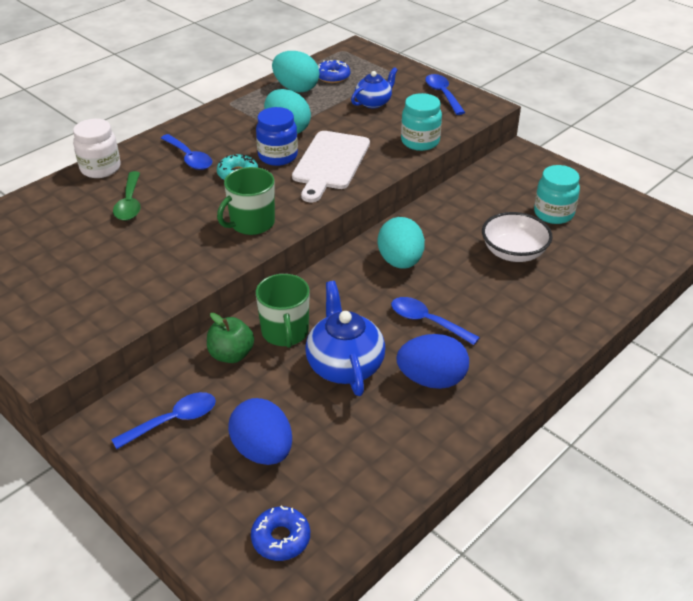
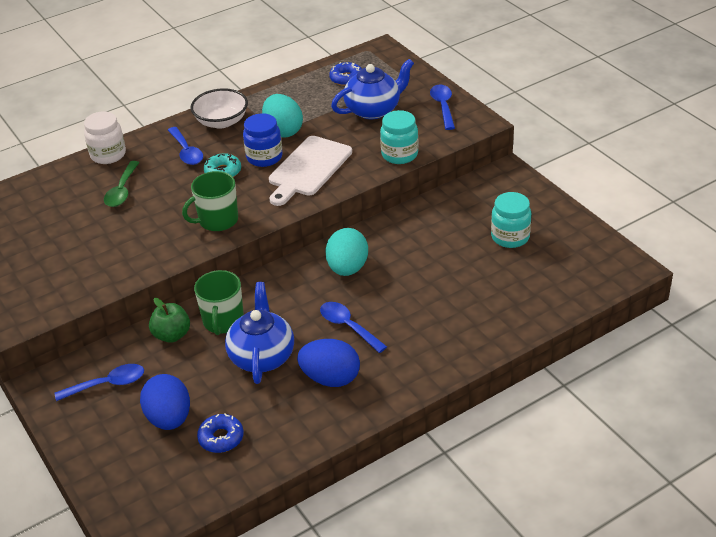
camera: 15 degrees right, 0 degrees up
(281, 538) = (159, 489): blue donut -> blue donut (221, 438)
(296, 88) = (307, 88): turquoise egg -> none
(373, 102) = (373, 110): blue teapot -> blue teapot, size x1.58
(513, 252) = (454, 271): white bowl -> white bowl (221, 122)

